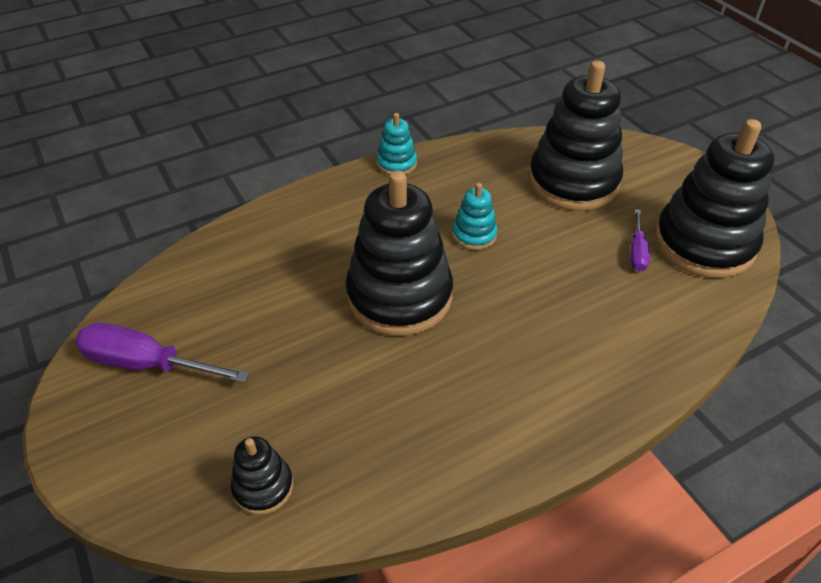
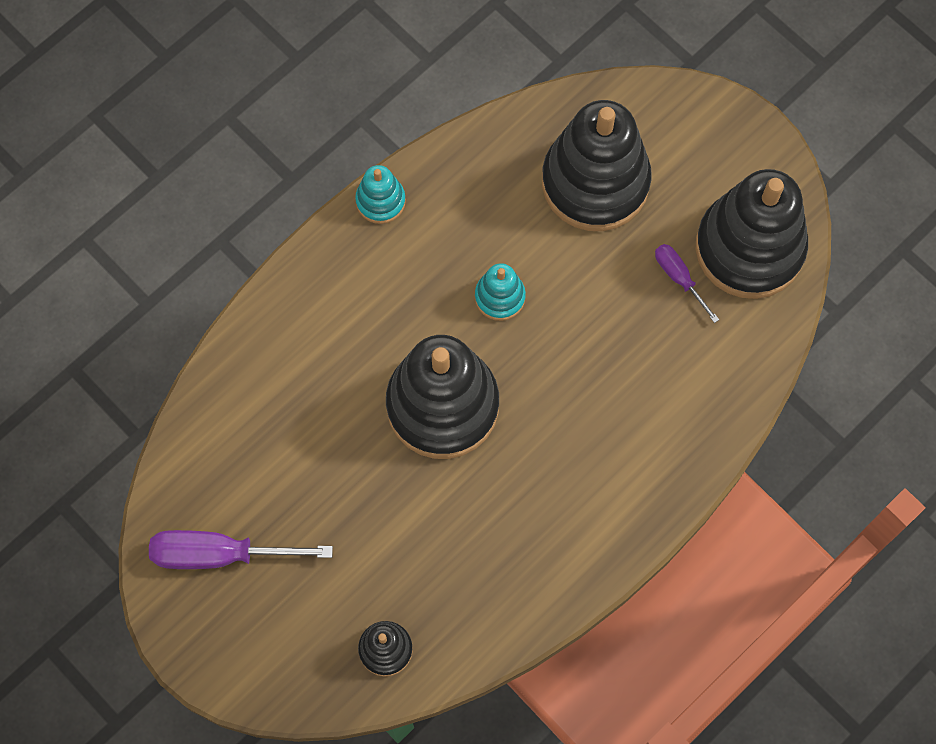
camera: 15 degrees left, 25 degrees up
(637, 252) = (679, 278): purple screwdriver -> purple screwdriver turned 150 degrees clockwise

